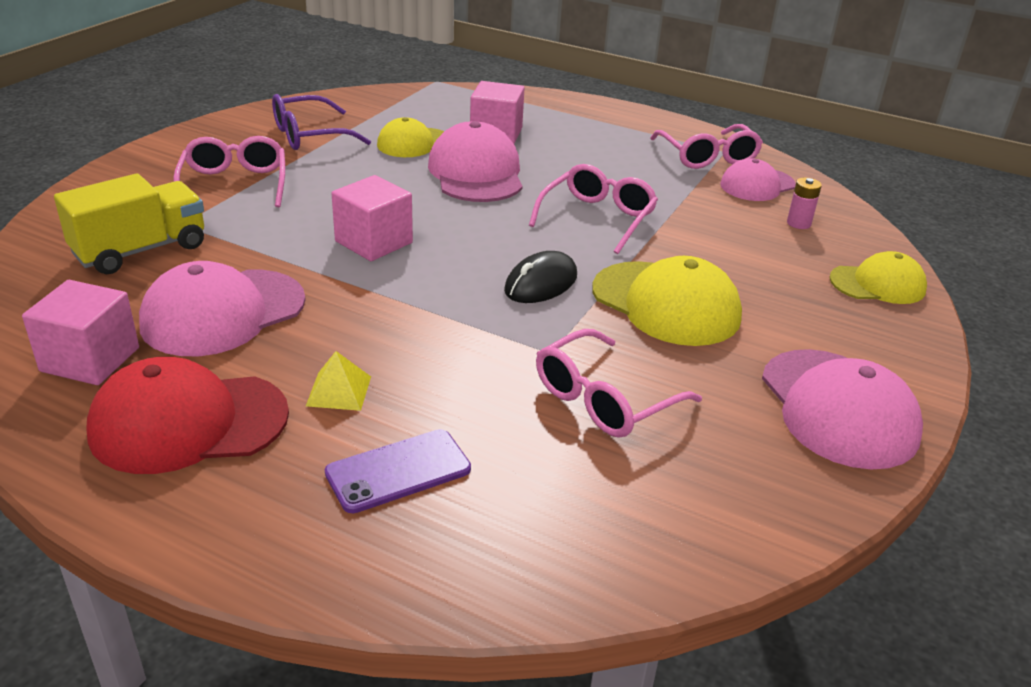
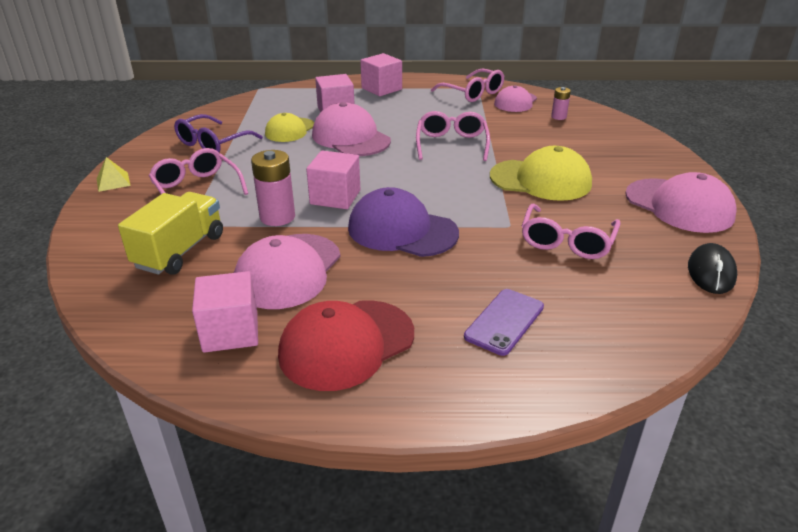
camera: 25 degrees left, 0 degrees up
(282, 245) = (277, 217): none -> pink battery
(339, 391) = (417, 290): yellow pyramid -> yellow pyramid (113, 181)
(406, 309) = (402, 230): none -> purple cap
(541, 283) = (462, 190): black mouse -> black mouse (711, 272)
(588, 119) = (381, 89): none -> pink cube
(878, 284) = (629, 137): yellow cap -> none

